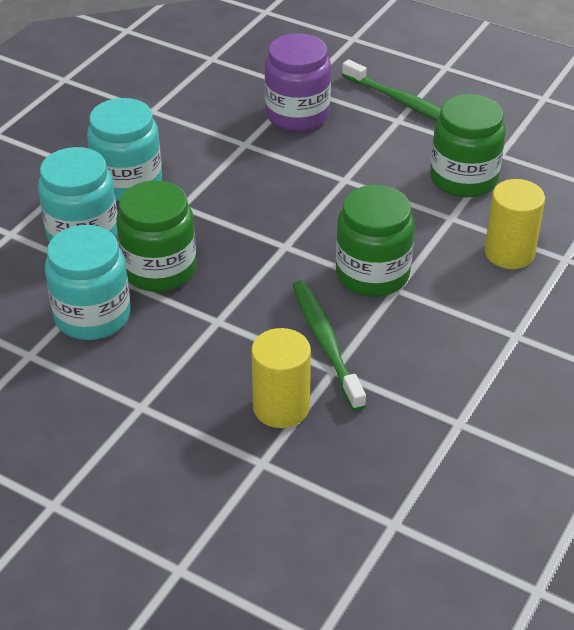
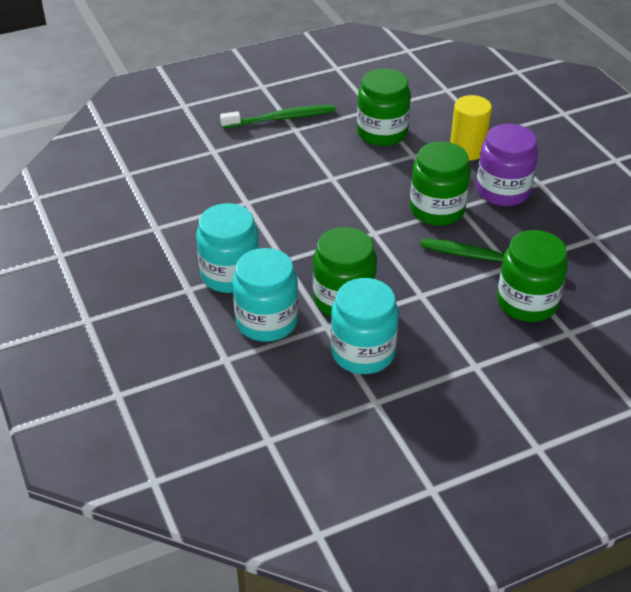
camera: 55 degrees left, 0 degrees up
(281, 407) = (527, 302): yellow cylinder -> green jar
(297, 114) = (241, 166): purple jar -> purple jar (502, 191)

